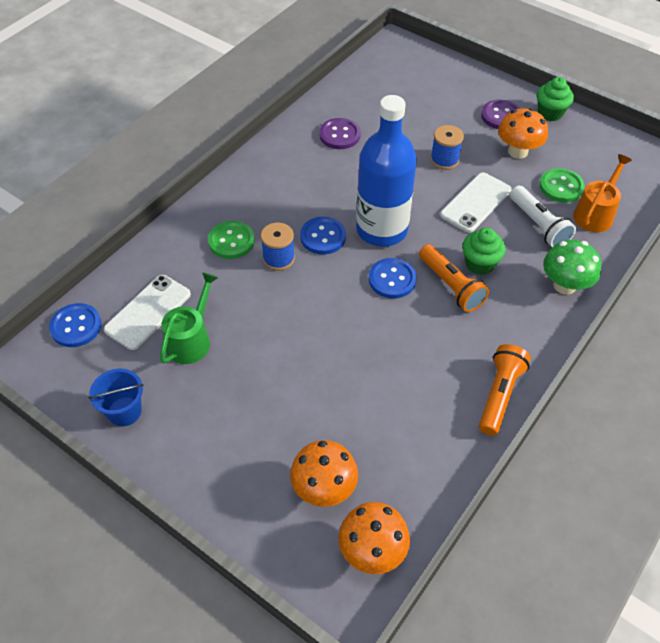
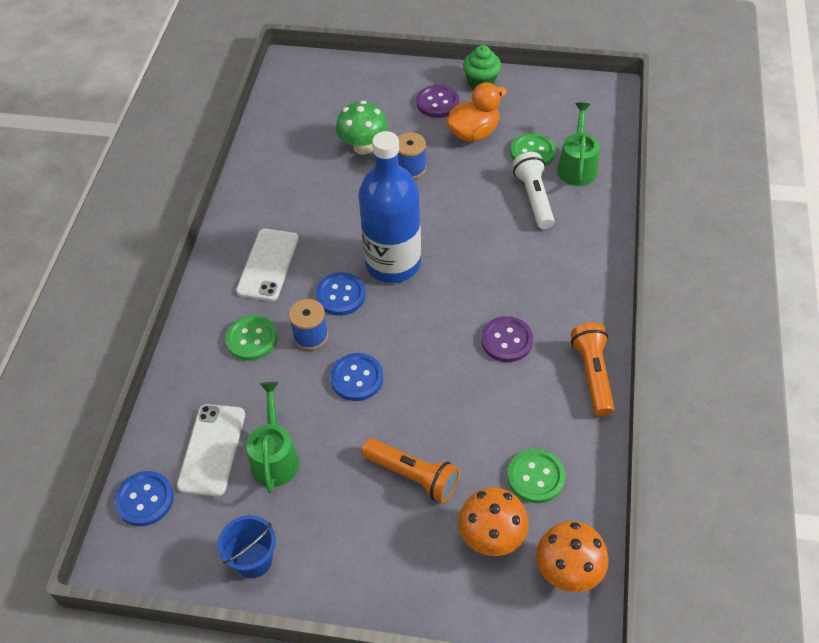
camera: 25 degrees left, 0 degrees up
(339, 135) = (292, 183): purple button -> purple button (506, 340)
(392, 279) = (433, 309): blue button -> blue button (357, 378)
(393, 457) = (535, 477): none -> green button
(451, 286) = (490, 291): orange flashlight -> orange flashlight (412, 475)
(476, 202) = (465, 200): white phone -> white phone (268, 265)
(479, 264) = (503, 258): green cupcake -> none
(517, 151) = (474, 133): orange mushroom -> orange duck
(538, 225) = (534, 198): white flashlight -> white flashlight turned 135 degrees counterclockwise
(564, 285) = (589, 246): green mushroom -> green mushroom (363, 146)
(595, 214) = (577, 166): orange watering can -> green watering can

